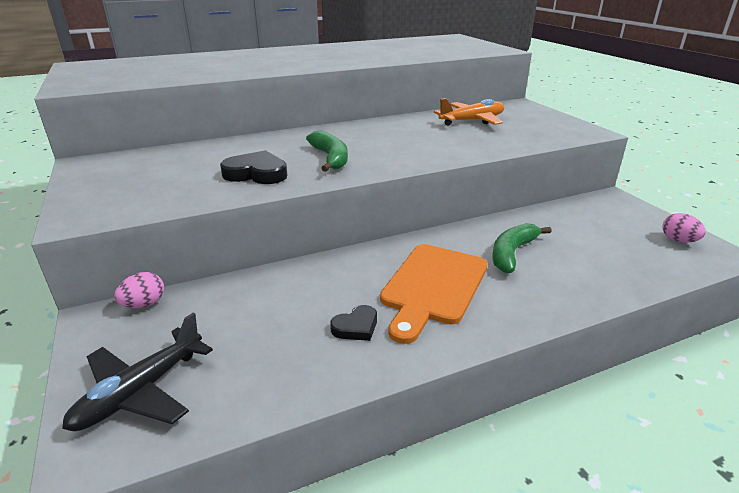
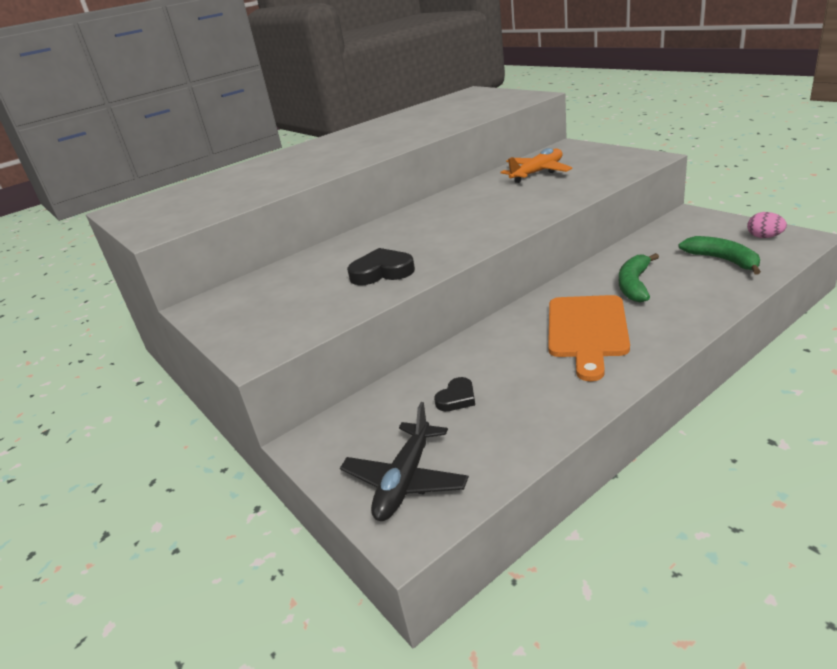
camera: 10 degrees left, 0 degrees up
(144, 304) = (340, 418): pink egg -> none
(330, 158) = (437, 240): green banana -> green banana (722, 260)
(356, 327) = (546, 380): black heart -> black heart (457, 398)

